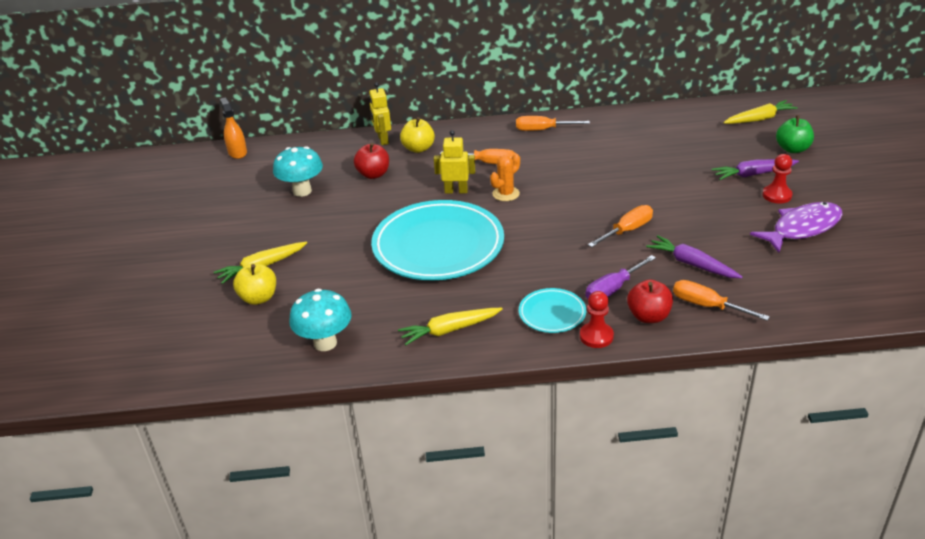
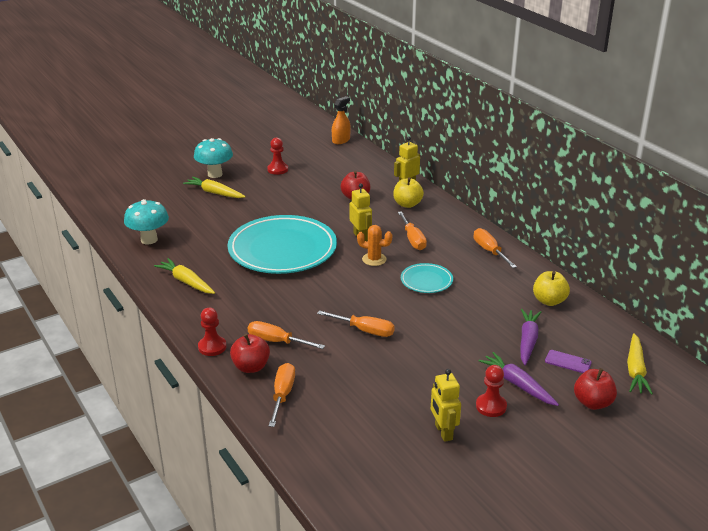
camera: 60 degrees right, 5 degrees down
(256, 209) = (277, 169): none -> red pawn
(258, 298) = (182, 203): yellow apple -> yellow apple (549, 301)
(302, 191) = (312, 178): turquoise mushroom -> turquoise mushroom (215, 174)
(552, 313) = (229, 320): turquoise plate -> turquoise plate (426, 281)
(613, 289) = (277, 341): purple screwdriver -> orange screwdriver
(692, 264) = (338, 375): purple carrot -> purple carrot (528, 341)
(734, 143) = (568, 362): none -> purple phone
(759, 119) = (635, 370): yellow carrot -> yellow carrot turned 60 degrees clockwise
(792, 149) = (592, 403): green apple -> red apple
(802, 228) = (443, 432): purple fish -> yellow robot

